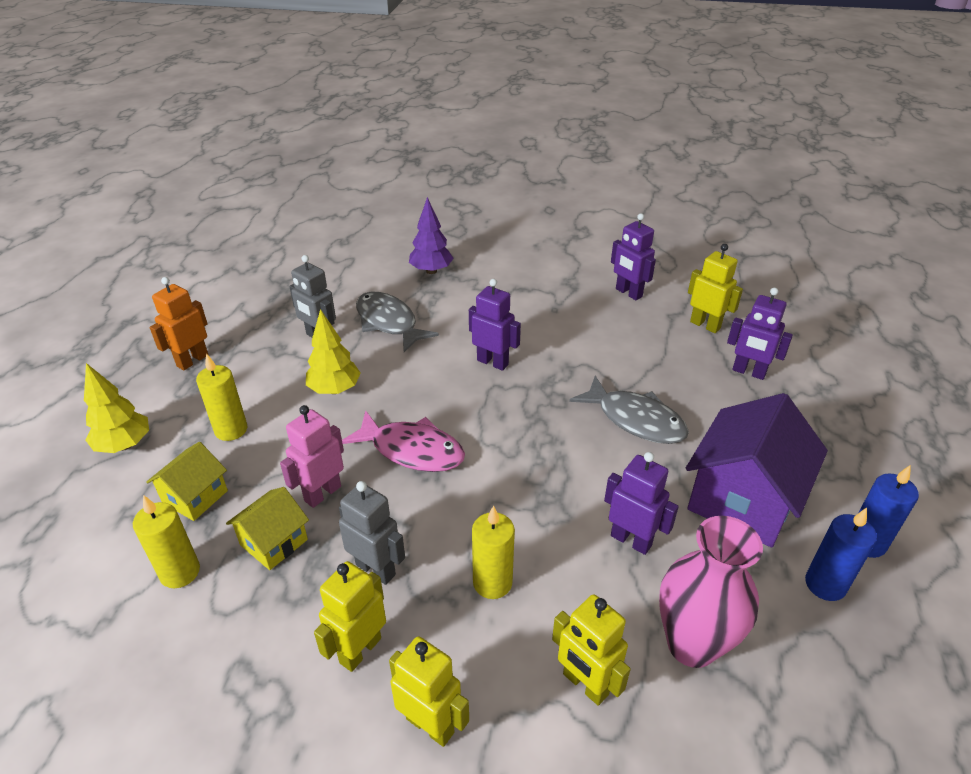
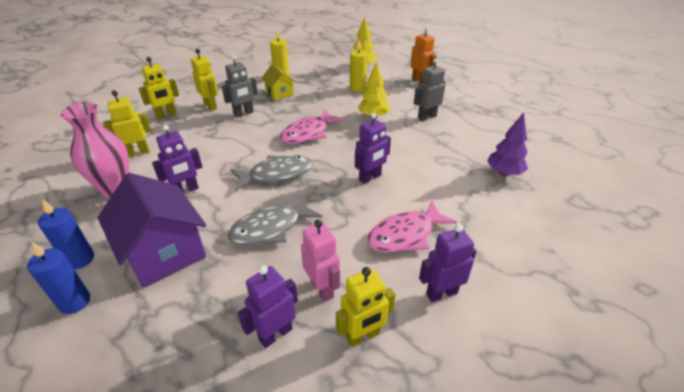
camera: 110 degrees right, 0 degrees up
(195, 497) = (319, 79): yellow house -> none
(322, 493) = (298, 106): pink robot -> pink robot (322, 288)
(388, 322) = (435, 143): grey fish -> grey fish (277, 174)
(492, 582) = (207, 140): yellow candle -> none
(573, 321) = (405, 235): none -> pink fish

